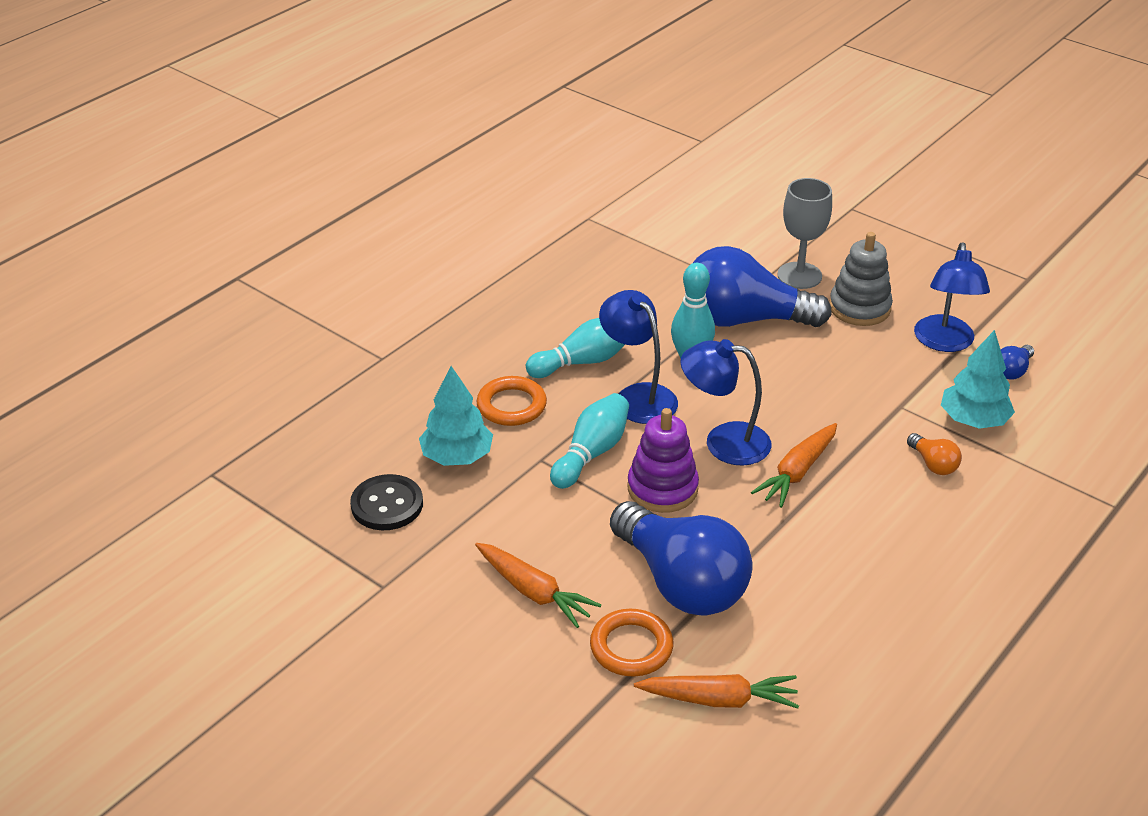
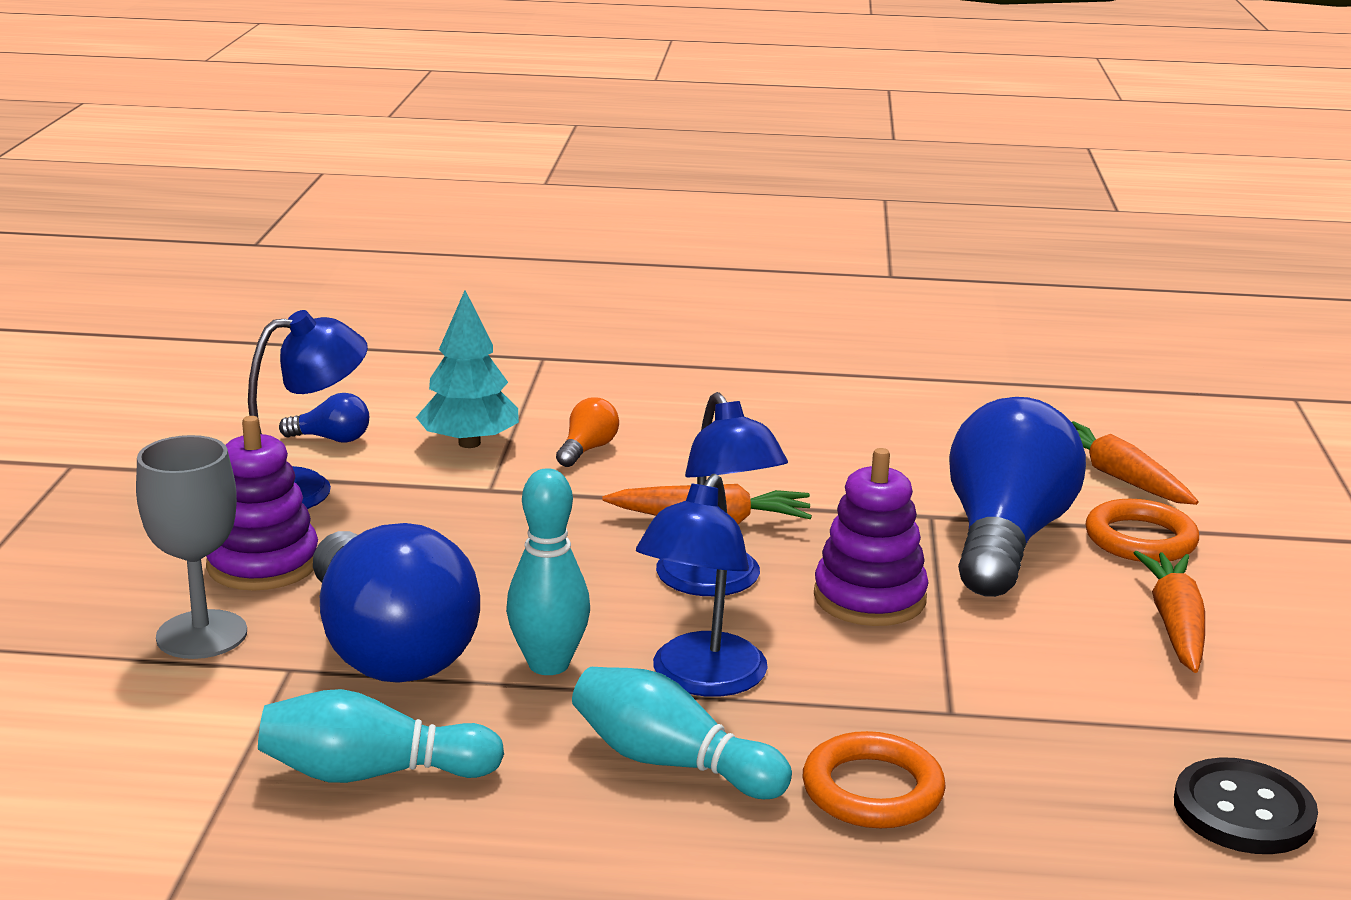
camera: 125 degrees left, 15 degrees down
(457, 456) = (1056, 791): turquoise tree -> none
(591, 453) = (878, 674): turquoise bowling pin -> turquoise bowling pin (372, 773)
(859, 308) = (263, 564): grey stacking toy -> purple stacking toy

